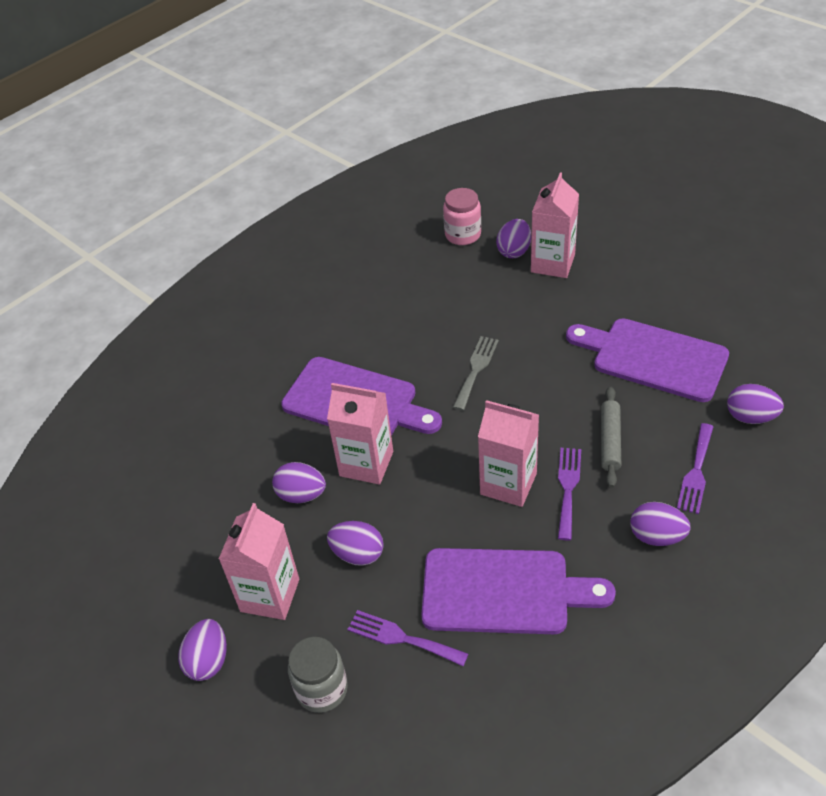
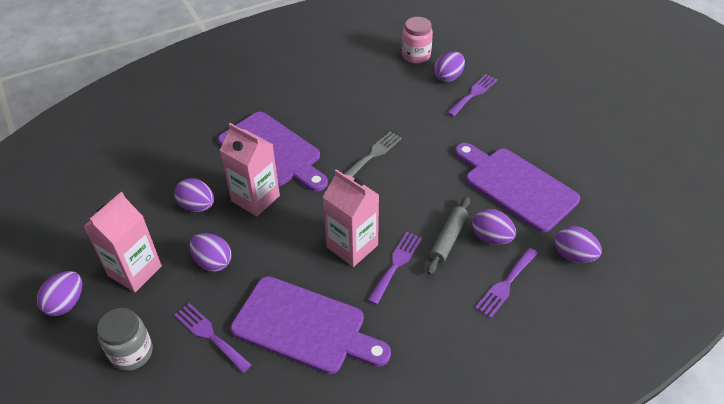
camera: 15 degrees right, 0 degrees up
(553, 263) = (473, 94): pink carton -> purple fork
(656, 536) = (447, 324): purple egg -> purple egg (491, 238)

